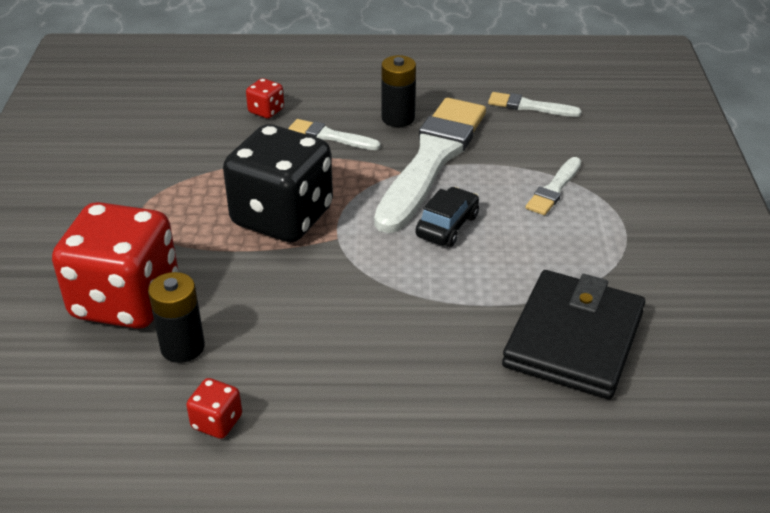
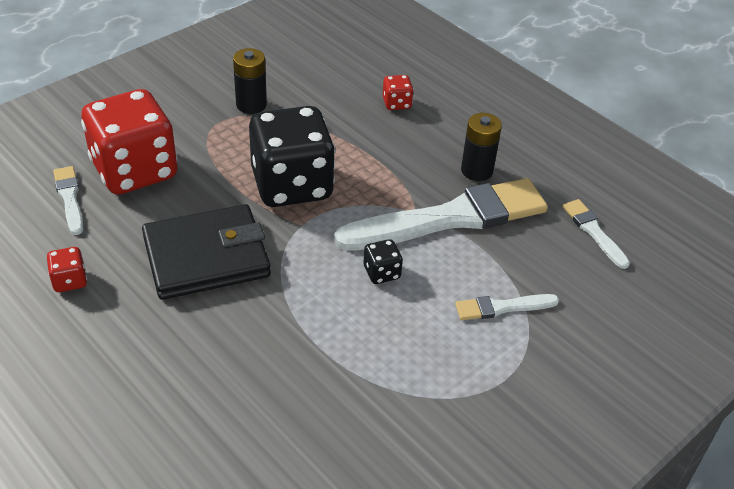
camera: 45 degrees right, 5 degrees up
(182, 347) = (119, 222): black battery -> black battery (251, 105)
(330, 136) = (409, 151): white brush -> white brush (69, 198)
(447, 226) = (381, 273): black car -> black dice
(574, 339) = (333, 419): black wallet -> black wallet (206, 257)

